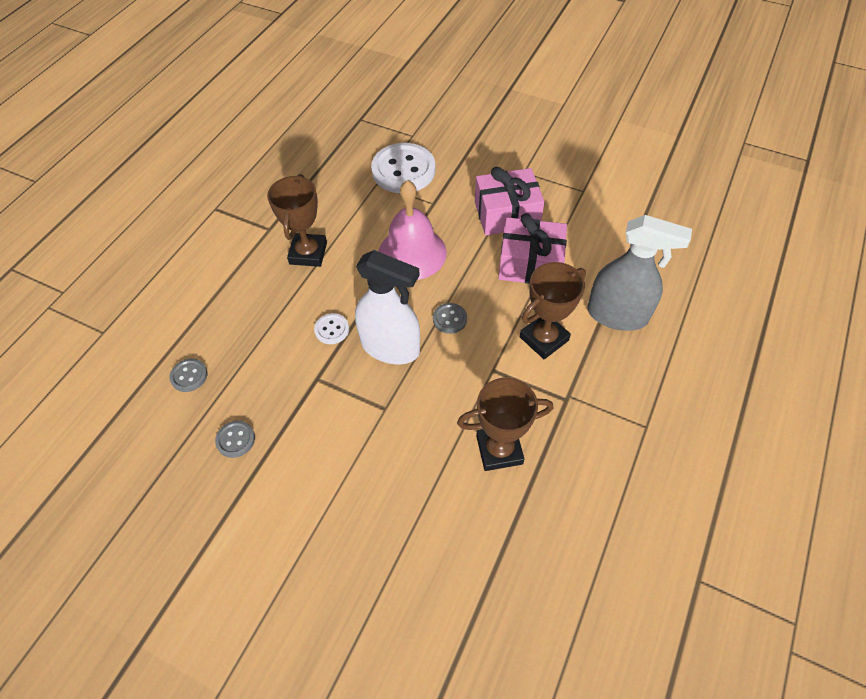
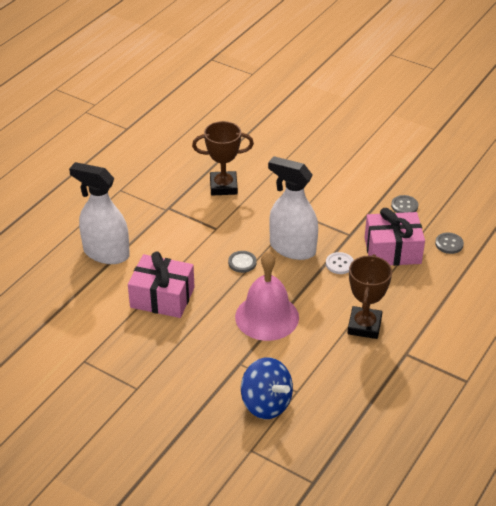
camera: 175 degrees left, 15 degrees down
(403, 170) = (266, 403): white button -> blue spinning top
(506, 214) = (169, 344): pink gift -> pink gift (392, 250)
(544, 339) = (171, 243): brown trophy -> none
(617, 315) = (106, 253): grey spray bottle -> white spray bottle

